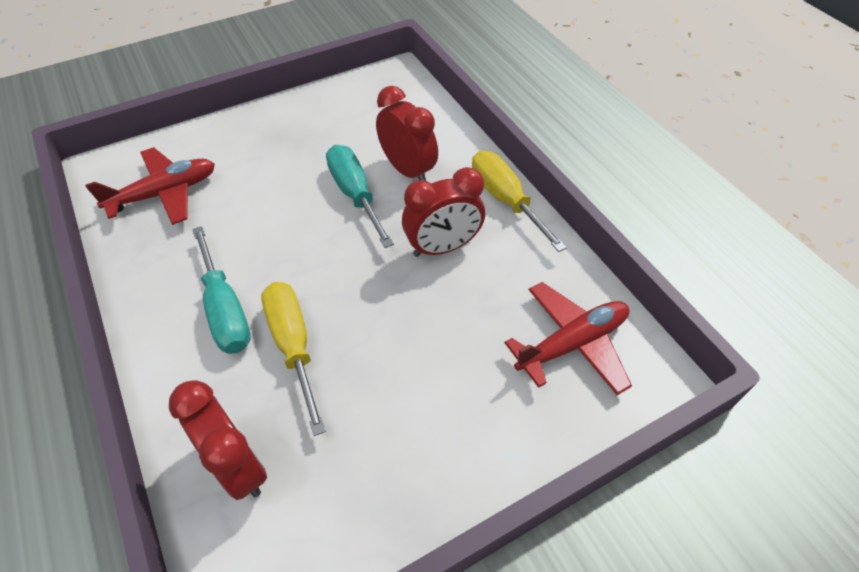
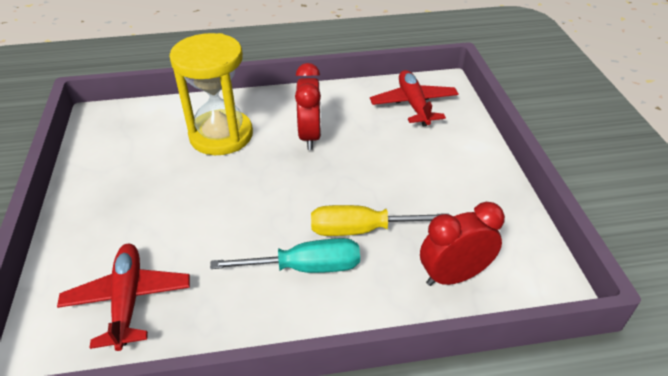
camera: 70 degrees left, 10 degrees down
(355, 194) = (227, 168): turquoise screwdriver -> none
(407, 170) = (221, 135): red clock -> yellow hourglass
(505, 200) = (285, 98): yellow screwdriver -> none

